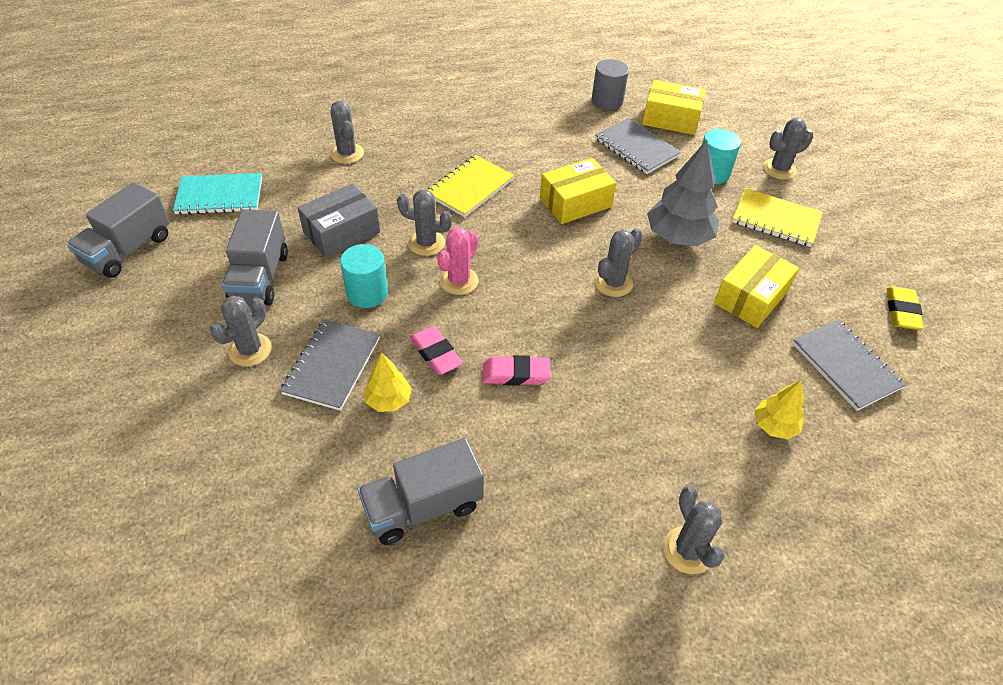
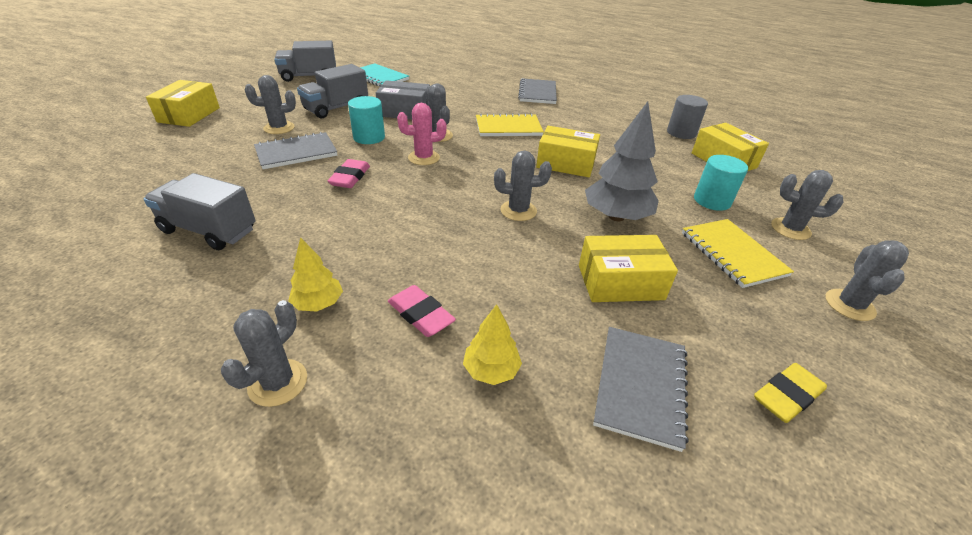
camera: 45 degrees right, 10 degrees down
(97, 413) = (189, 115): none -> yellow box
(347, 153) = (466, 88): grey cactus -> grey cactus (849, 305)
(388, 400) = (290, 180): yellow tree -> yellow tree (318, 303)
(516, 374) = (371, 212): pink eraser -> pink eraser (421, 314)
(636, 148) = (664, 161): grey notebook -> grey notebook (537, 93)

